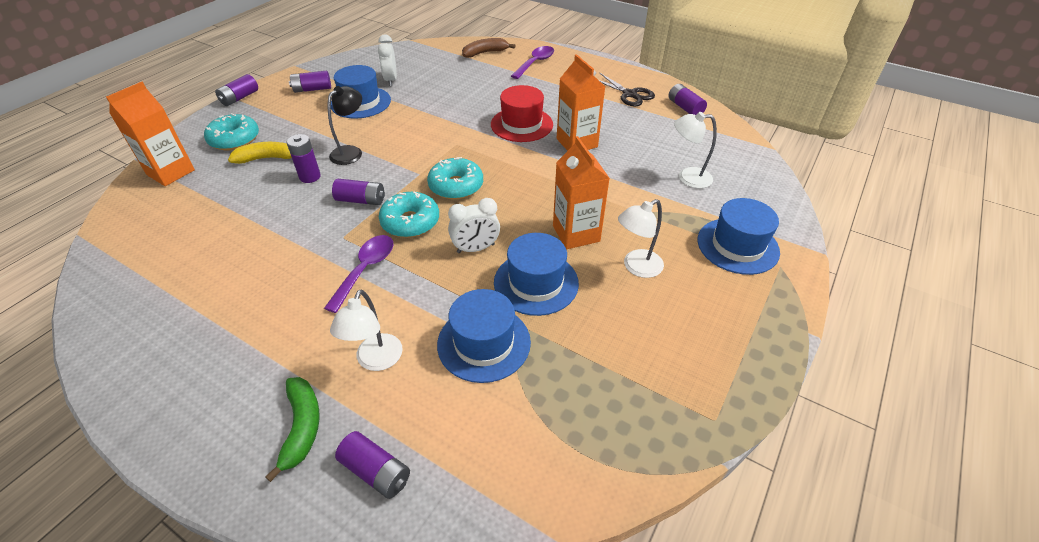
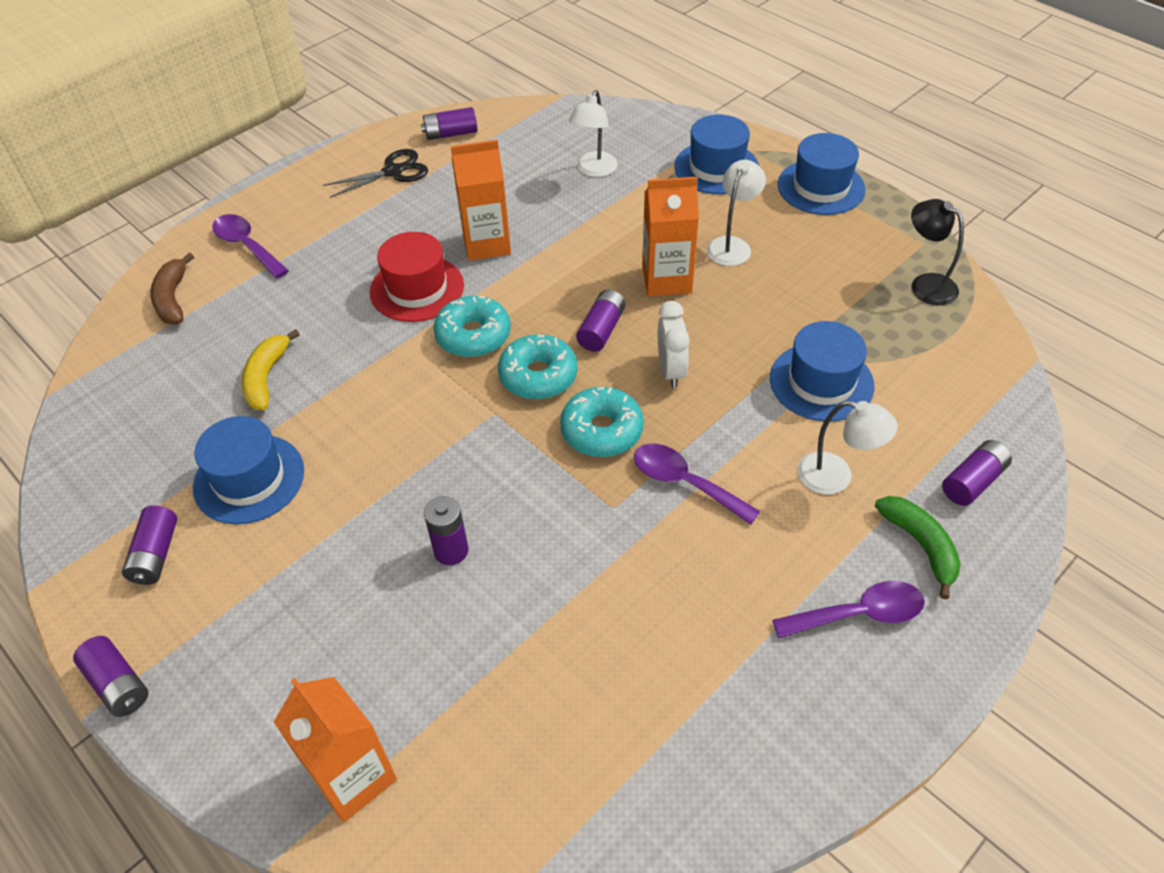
camera: 75 degrees left, 5 degrees up
(234, 139) = (283, 676): turquoise donut -> turquoise donut (473, 335)
(237, 384) = (858, 614): none -> purple spoon
(267, 158) = (372, 616): yellow banana -> yellow banana (266, 377)
(302, 427) = (920, 545): green banana -> green banana turned 60 degrees clockwise
(351, 152) = (402, 495): black lamp -> black lamp (925, 284)
(361, 200) = (535, 484): purple battery -> purple battery (601, 330)
(391, 80) = (192, 432): white clock -> none
(536, 283) = (740, 327): blue hat -> blue hat (821, 187)
(636, 267) = (732, 245): white lamp -> white lamp turned 135 degrees counterclockwise

